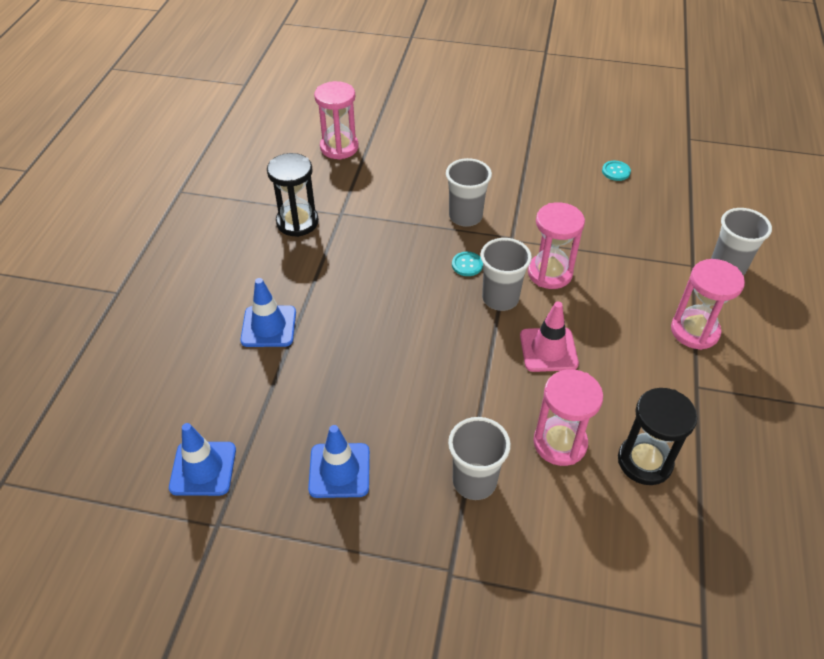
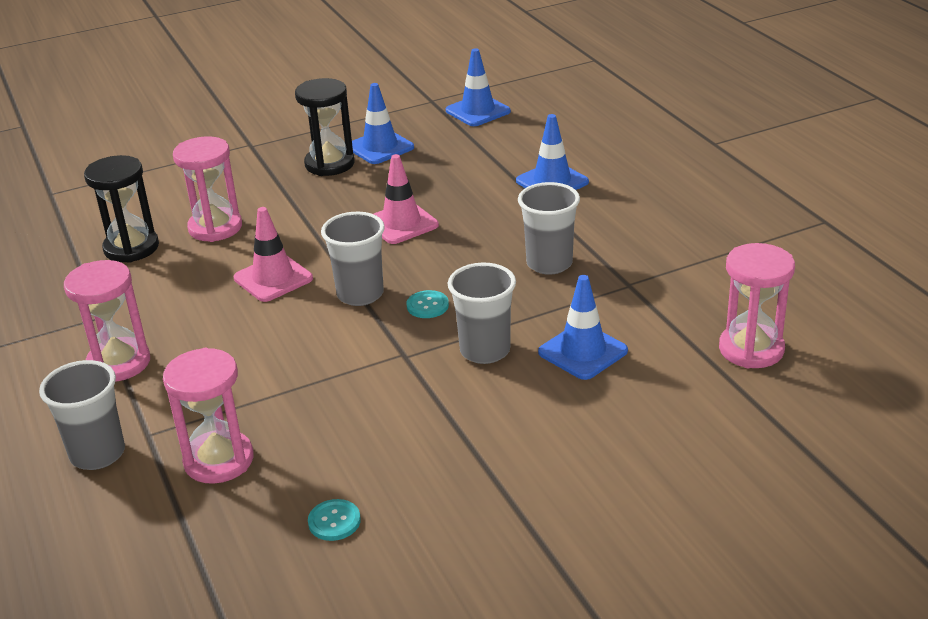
camera: 145 degrees right, 15 degrees down
(297, 222) = (659, 255): black hourglass -> black hourglass (329, 164)
(415, 351) = (401, 223): none -> pink traffic cone
(417, 189) = (582, 352): none -> blue traffic cone
(474, 481) = (270, 183): grey cup -> grey cup (549, 263)
(550, 273) = (326, 341): pink hourglass -> pink hourglass (219, 460)

